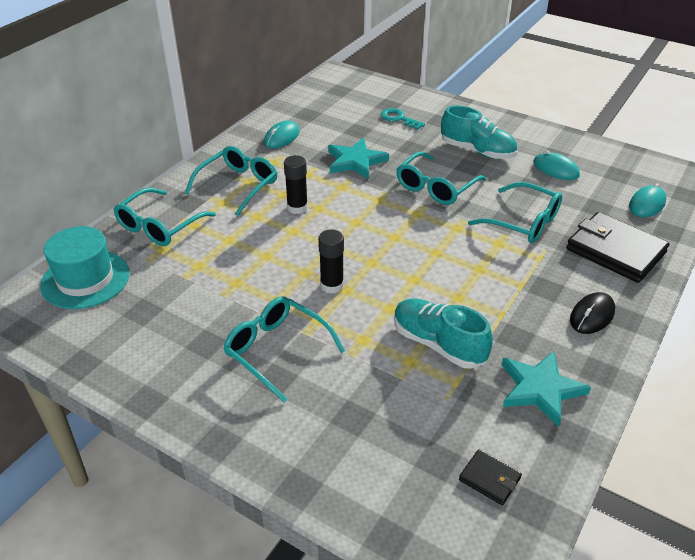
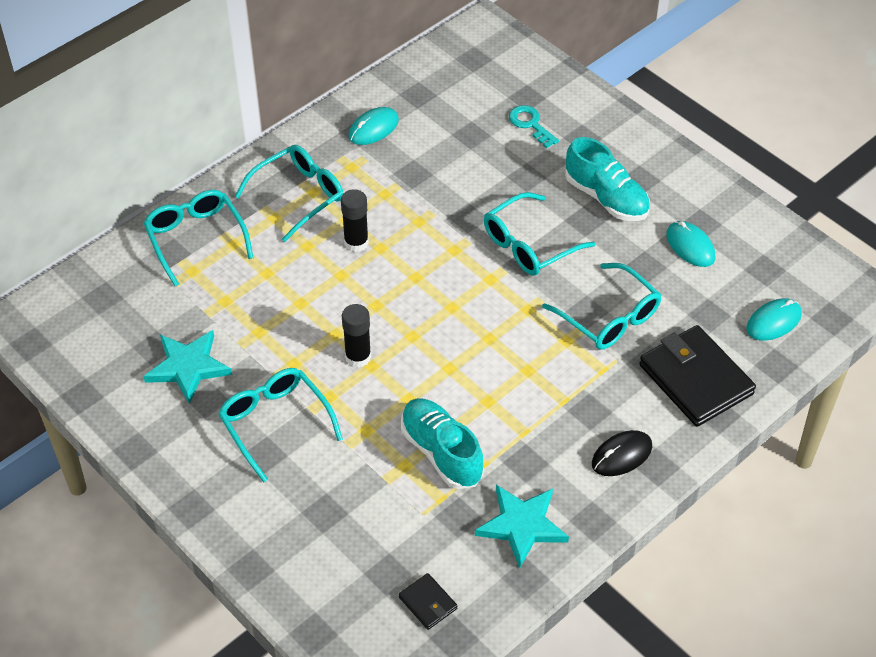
camera: 15 degrees right, 10 degrees up
(85, 279) = (104, 294): turquoise hat -> none
(159, 226) = (196, 238): turquoise glasses -> turquoise glasses turned 105 degrees clockwise
(355, 161) = (449, 185): turquoise star -> turquoise star (188, 367)

